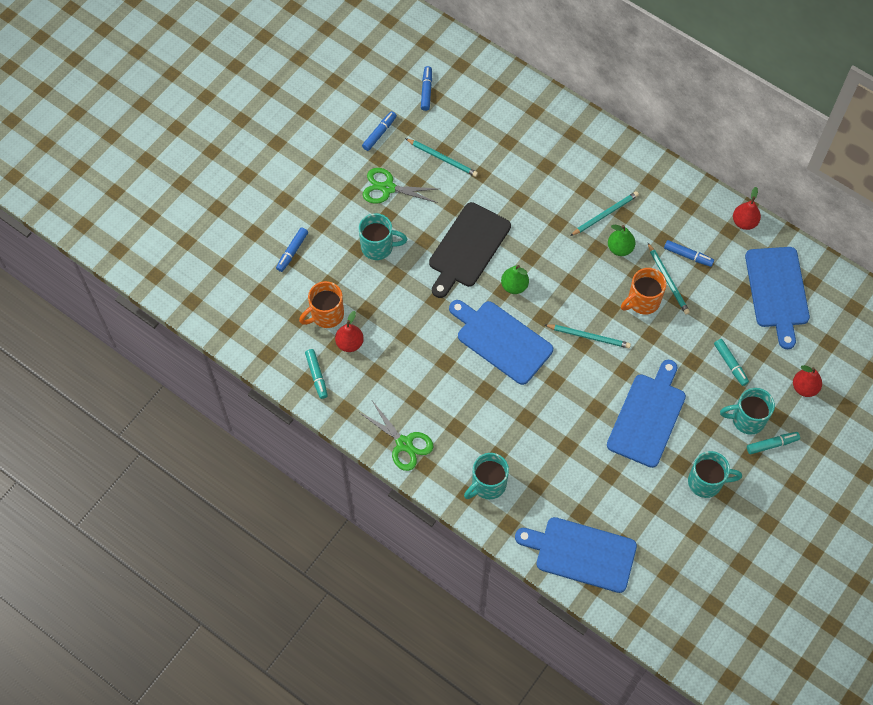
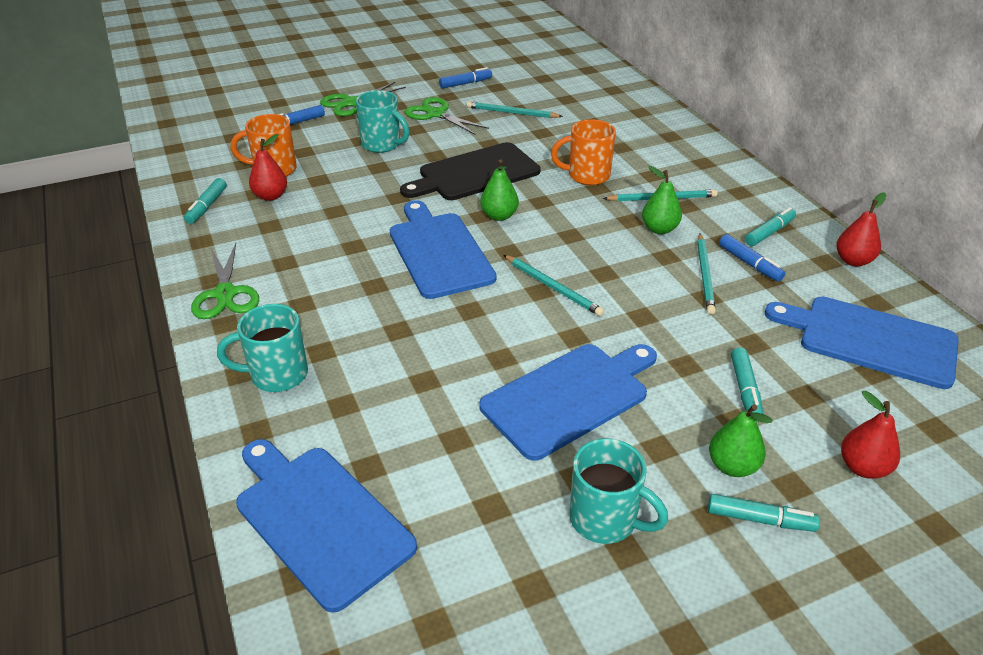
camera: 30 degrees right, 25 degrees down
(312, 205) = (351, 103): none -> green scissors
(426, 91) = (538, 74): blue marker -> none
(442, 158) = (511, 113): turquoise pencil -> turquoise pencil turned 135 degrees clockwise
(642, 301) = (653, 282): orange mug -> orange mug (587, 175)
(686, 218) = (769, 232): none -> turquoise marker
(746, 419) = (732, 466): turquoise mug -> green pear
(777, 291) = (870, 340): blue cutting board -> blue cutting board turned 90 degrees clockwise

